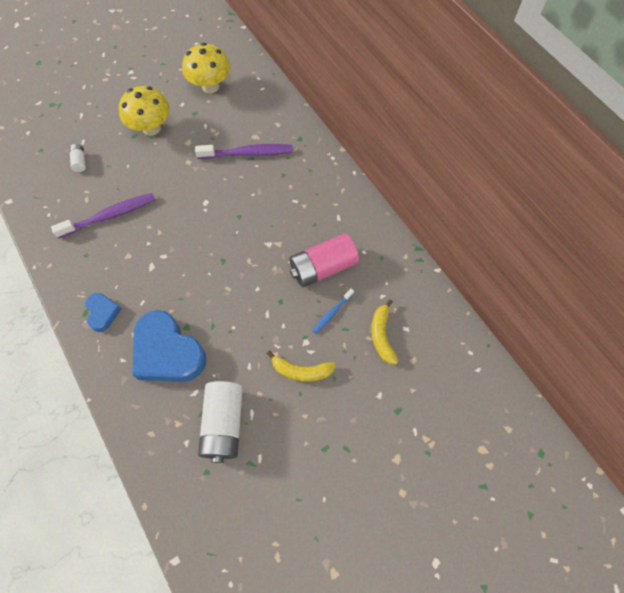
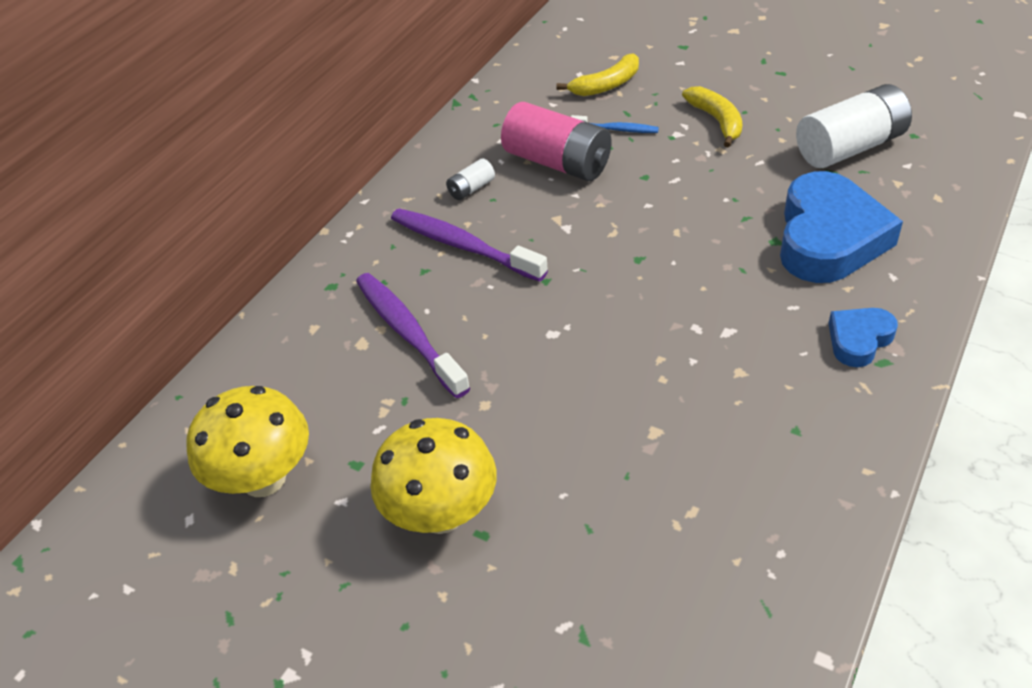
camera: 115 degrees left, 20 degrees down
(80, 161) = (619, 589): white battery -> white battery (471, 189)
(109, 216) = (693, 447): purple toothbrush -> purple toothbrush (463, 246)

